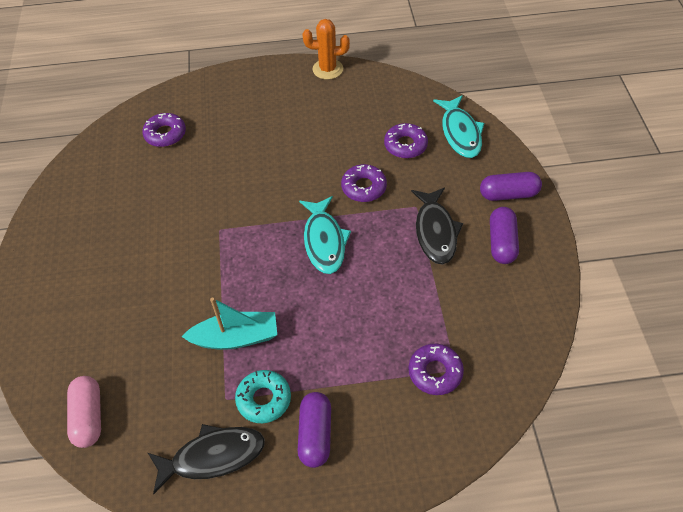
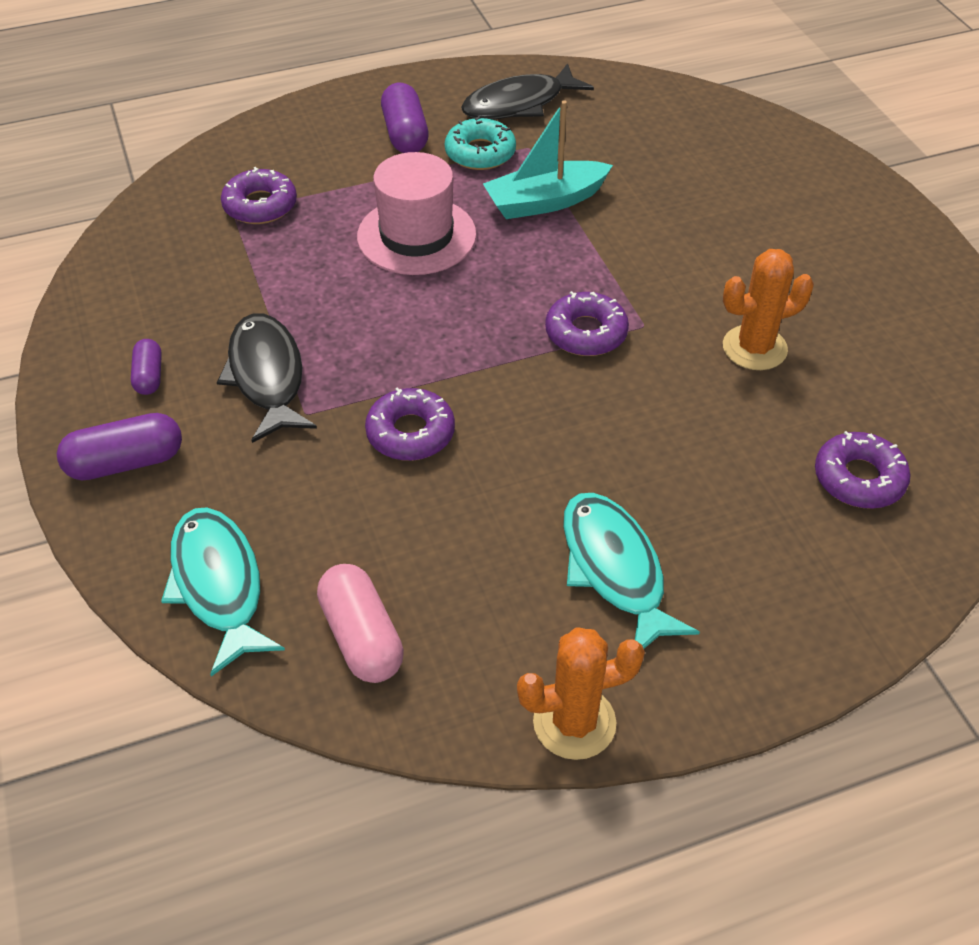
camera: 165 degrees right, 5 degrees down
(88, 416) = (686, 112): pink capsule -> pink capsule (362, 637)
(169, 206) = (754, 348): none -> orange cactus
(324, 241) = (458, 334): turquoise fish -> turquoise fish (615, 569)
(331, 322) = (416, 236): none -> pink hat
(405, 145) = (340, 535): purple donut -> purple donut (586, 333)
(502, 242) = (149, 376): purple capsule -> purple capsule, size x0.60

